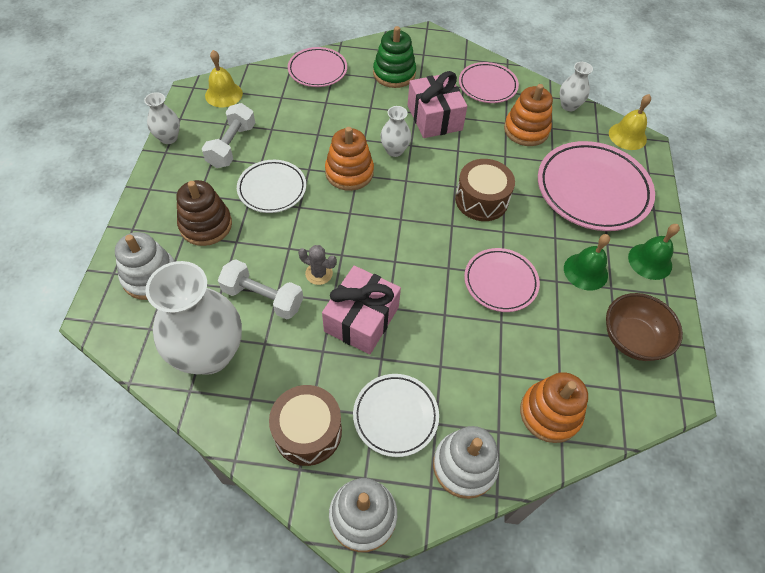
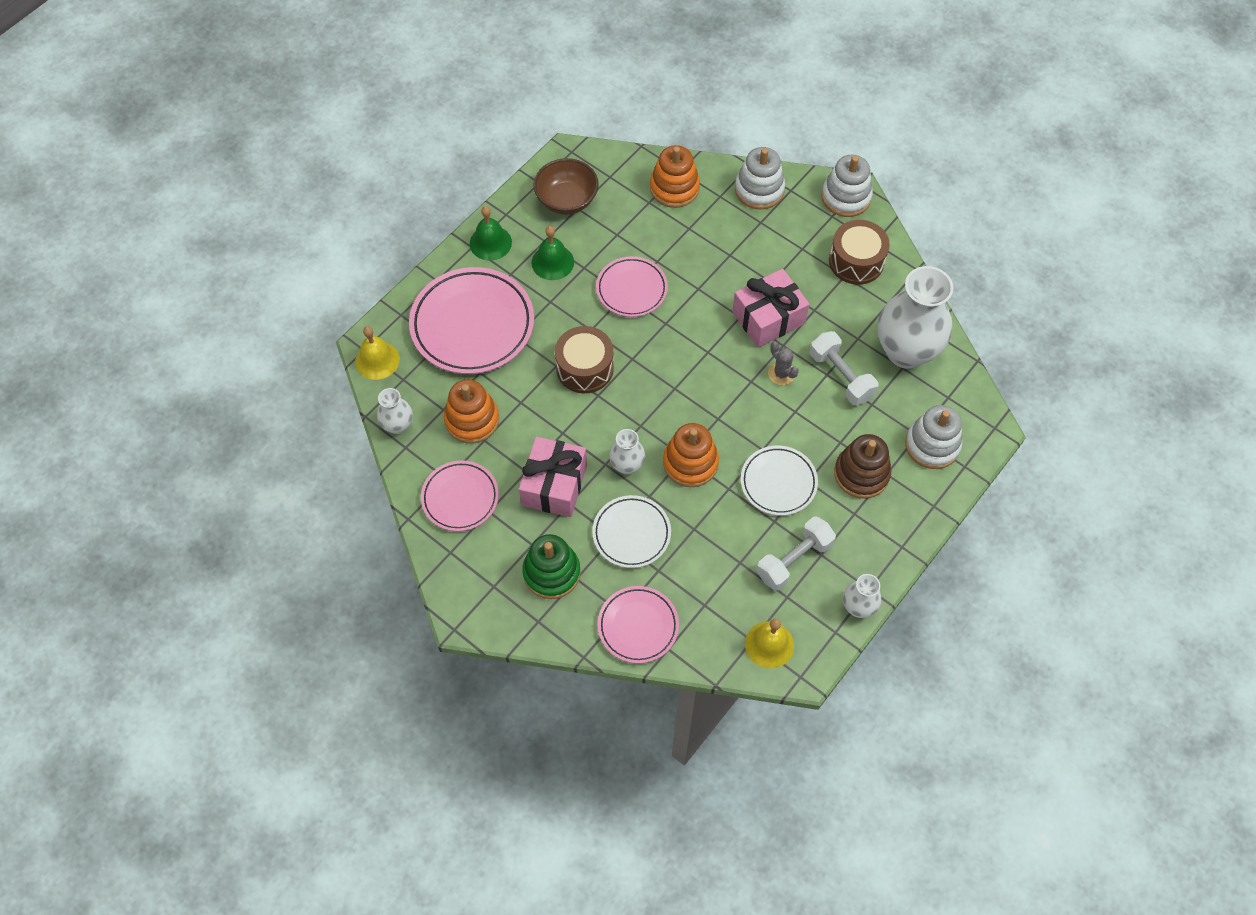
camera: 145 degrees left, 5 degrees up
(395, 416) = (786, 240): white plate -> white plate (631, 533)

